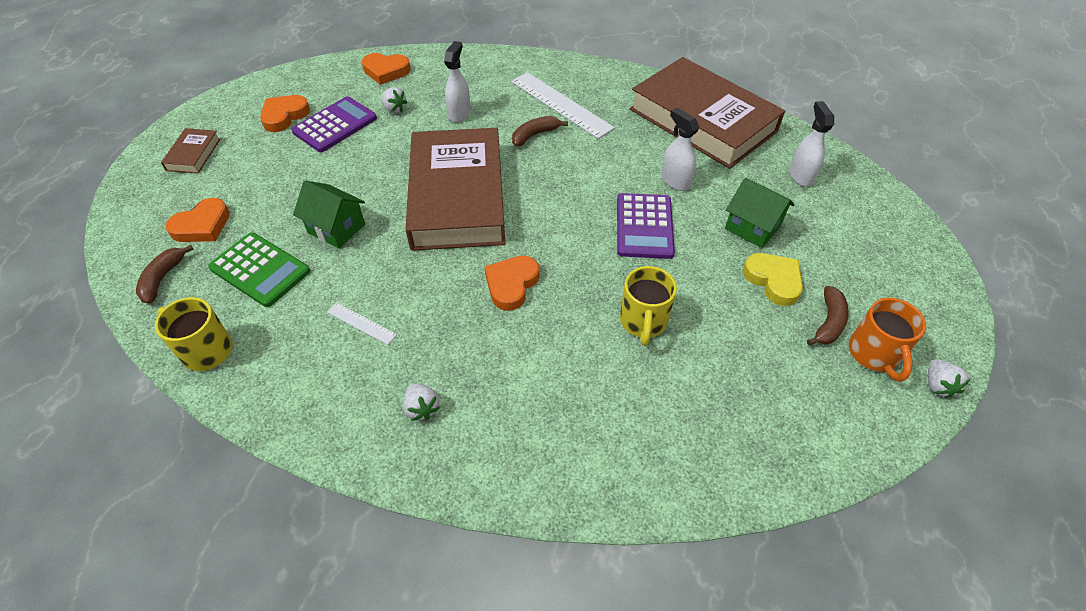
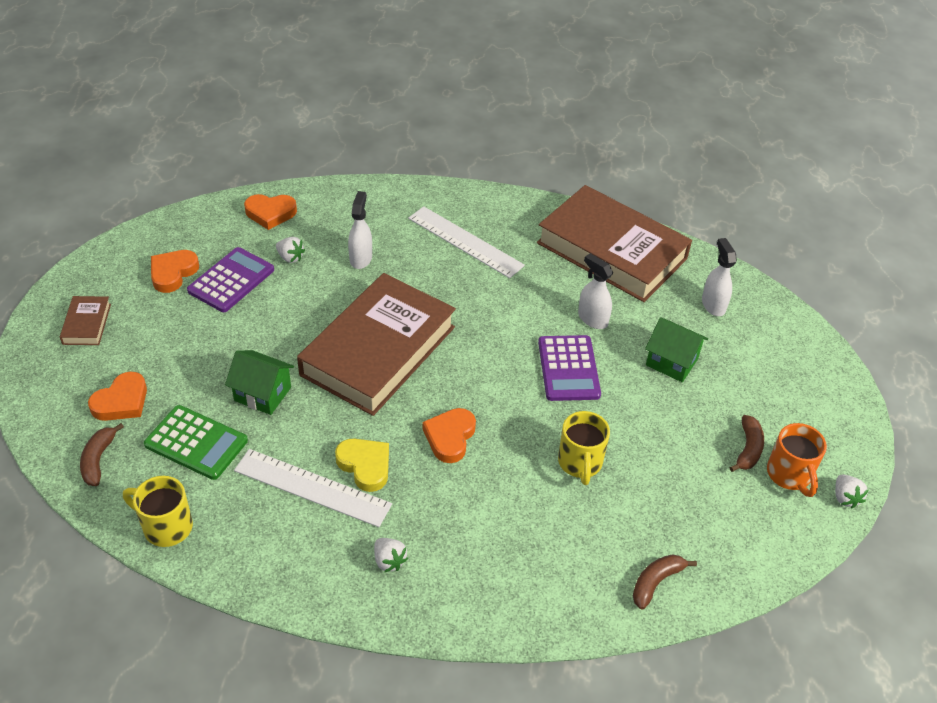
camera: 10 degrees left, 5 degrees down
(361, 323) = (312, 487): white ruler -> white ruler, size x2.14
(457, 196) = (378, 351): brown book -> brown book turned 45 degrees clockwise
(535, 135) = (444, 278): brown banana -> brown banana (655, 582)
(773, 280) = (695, 413): yellow heart -> yellow heart (365, 466)

